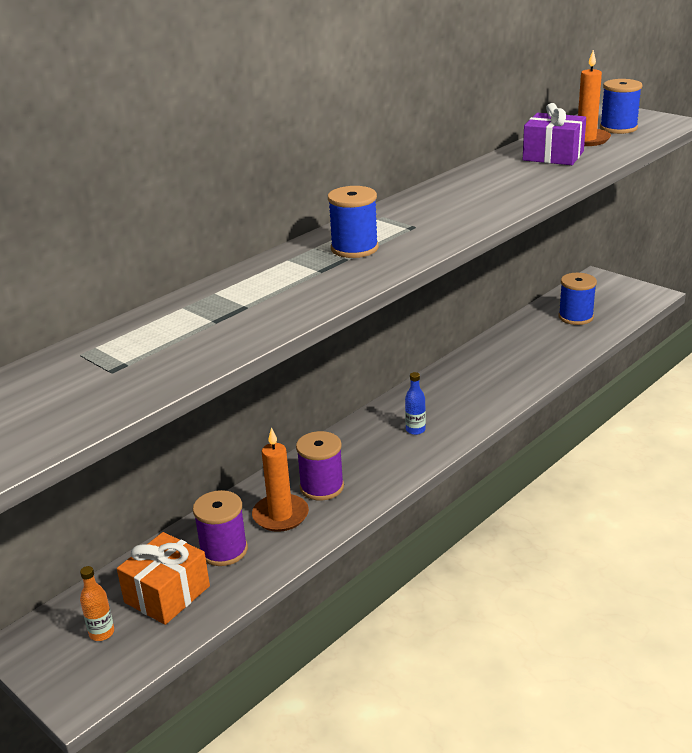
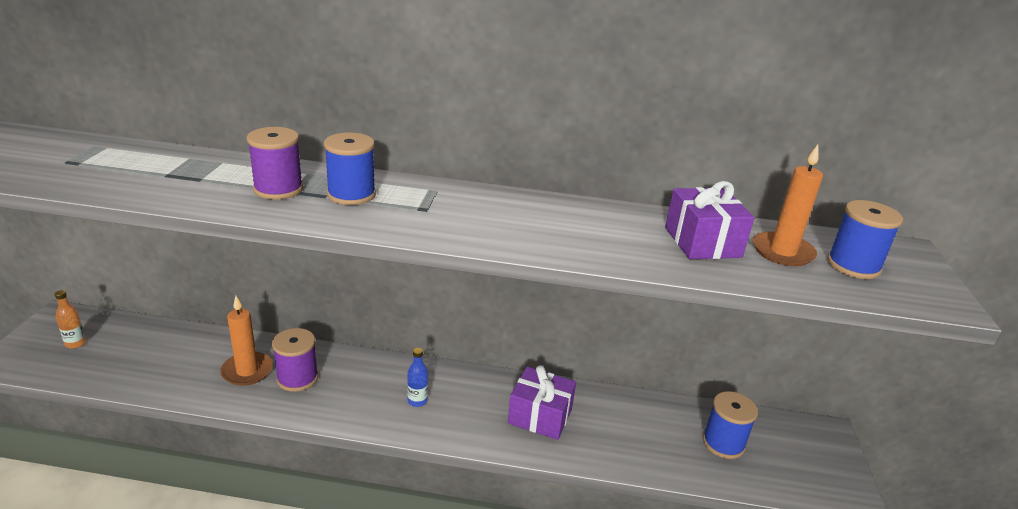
camera: 50 degrees right, 0 degrees up
(167, 594) = (127, 354): orange gift -> none
(224, 550) = (189, 360): purple spool -> purple spool (278, 189)
(485, 378) = (540, 416): none -> purple gift

